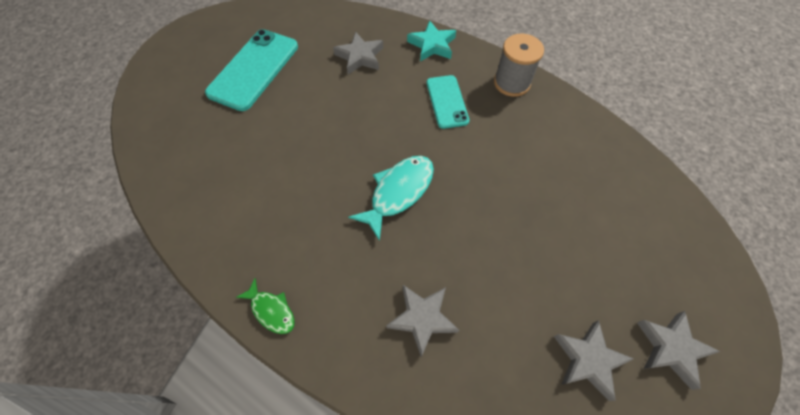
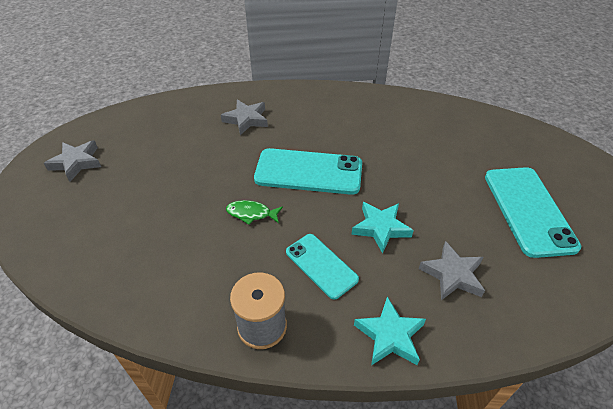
camera: 150 degrees right, 15 degrees down
(271, 310) = (335, 93): green fish -> green fish (251, 213)
(379, 108) = (380, 228): none -> turquoise star
(398, 192) = (308, 172): turquoise fish -> turquoise phone
(588, 360) = (134, 139): grey star -> none

